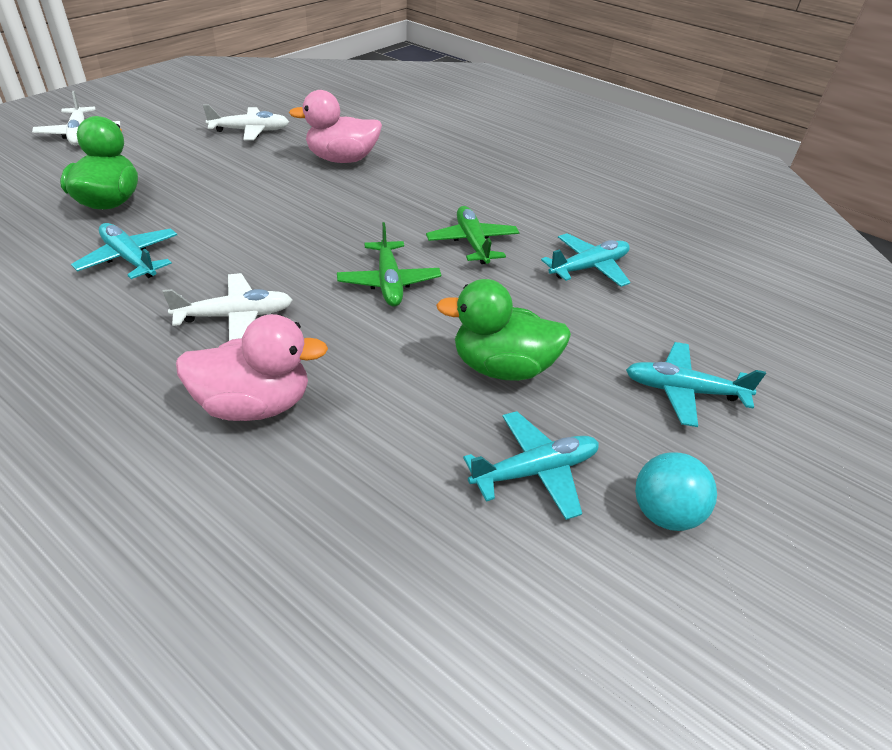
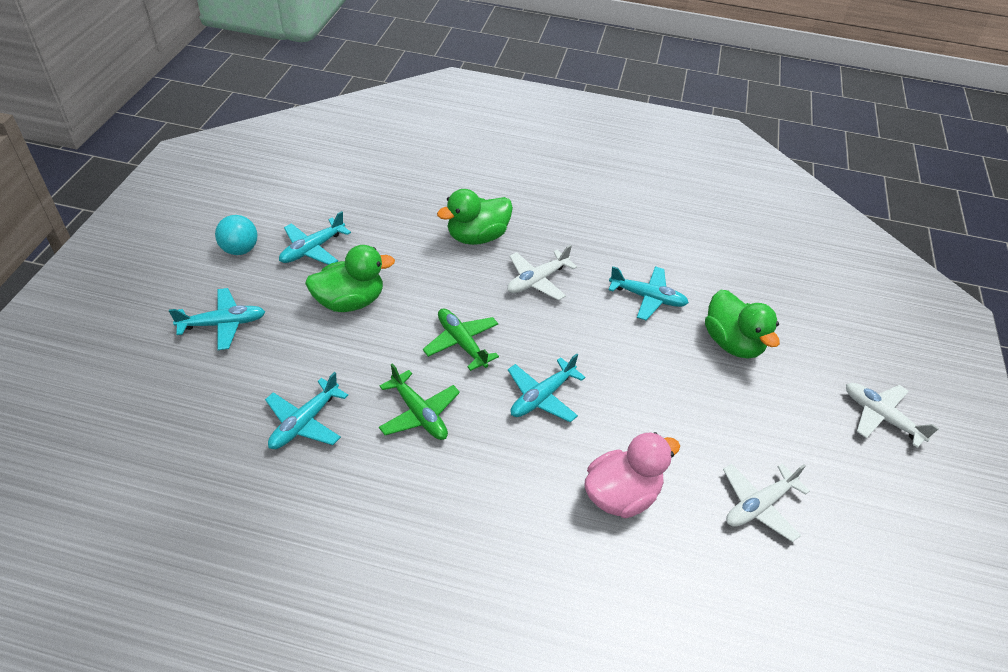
camera: 155 degrees right, 5 degrees up
(255, 404) = (477, 237): pink duck -> green duck
(345, 221) = (542, 397): none -> turquoise plane

